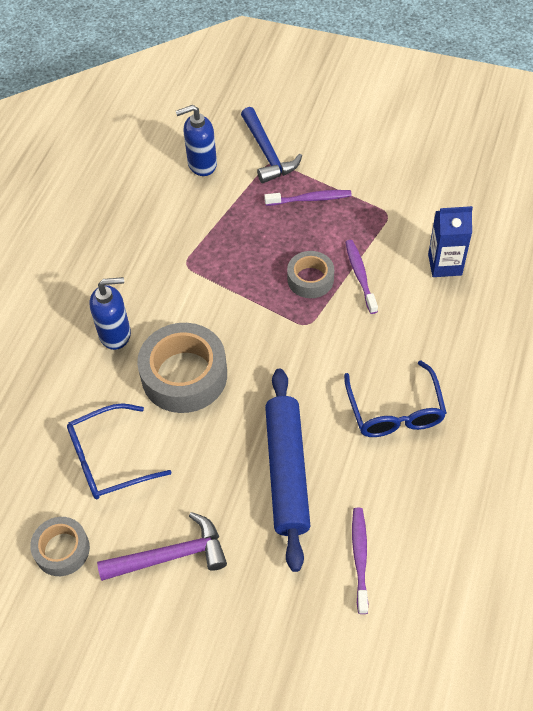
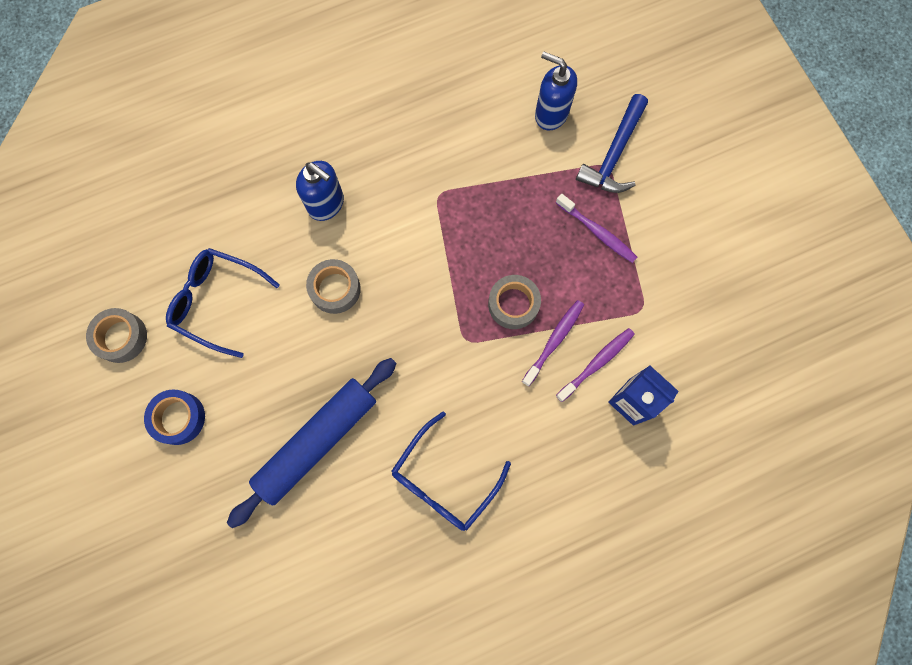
camera: 45 degrees right, 20 degrees up
(171, 555) = (178, 418): purple hammer -> blue tape
(184, 375) = (335, 289): grey tape -> grey tape, size x0.57
(360, 558) = (290, 560): purple toothbrush -> purple toothbrush (596, 363)

